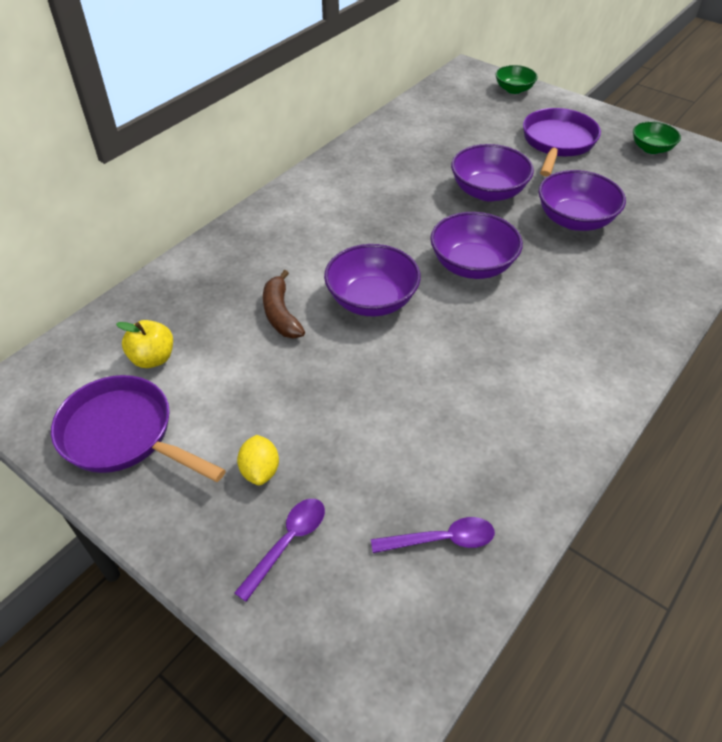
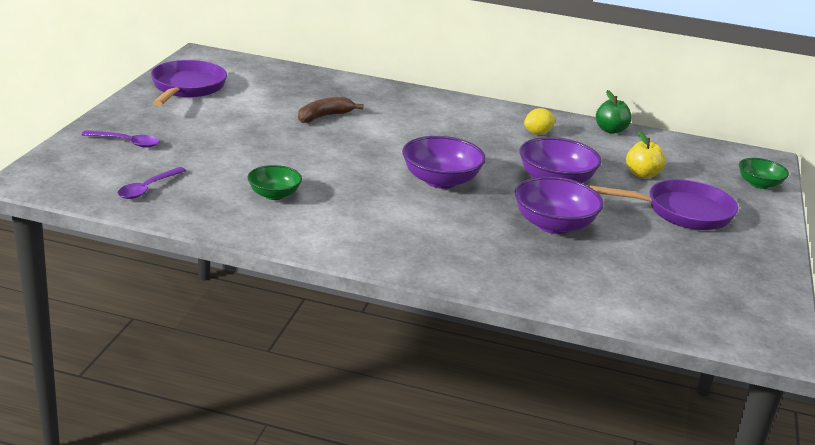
camera: 65 degrees right, 20 degrees down
(153, 358) = (254, 85): yellow apple -> yellow apple (642, 174)
(260, 470) = (178, 128): yellow lemon -> yellow lemon (538, 133)
(372, 300) = (364, 145): purple bowl -> none
(389, 126) = (610, 130): none -> green apple
(442, 539) = (147, 188): purple spoon -> purple spoon turned 60 degrees clockwise
(651, 149) = (738, 267): green bowl -> green bowl (274, 195)

